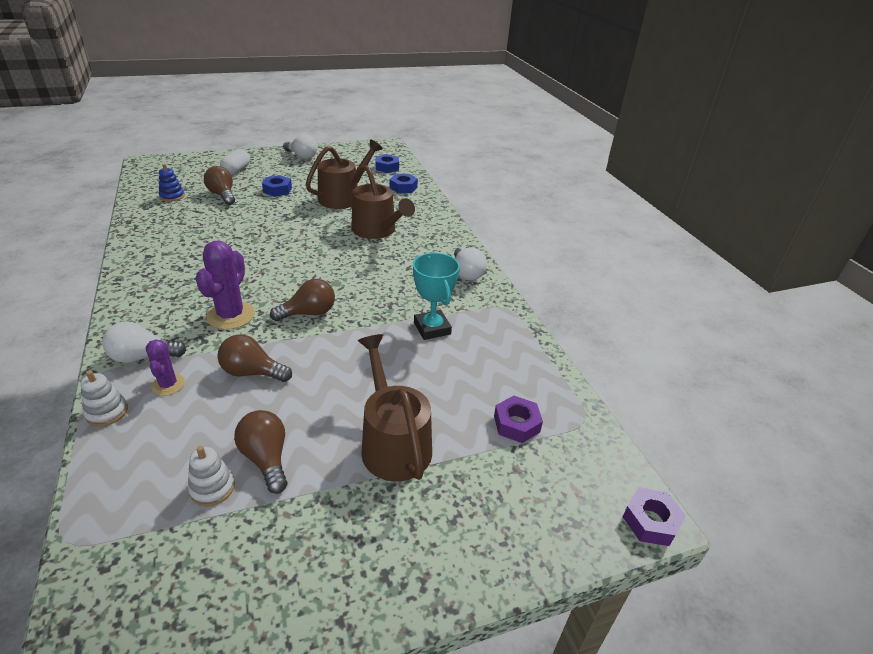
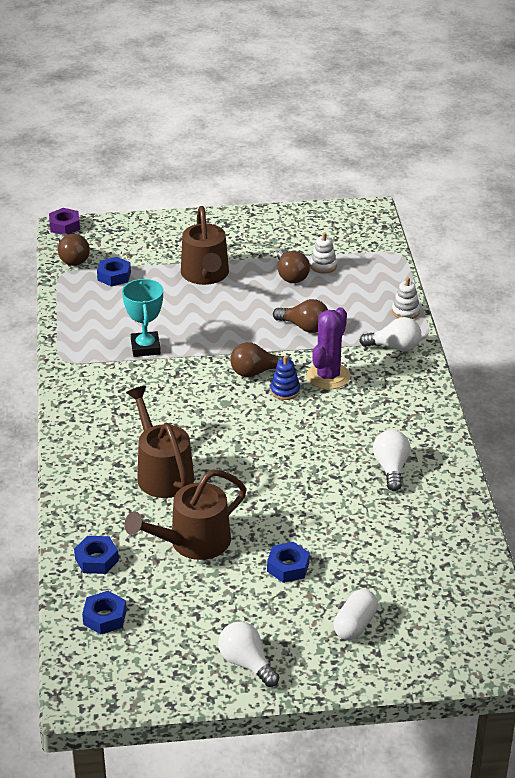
camera: 165 degrees left, 0 degrees up
(168, 385) = (367, 325): purple cactus -> none
(172, 196) = (436, 563): blue stacking toy -> blue stacking toy (285, 391)
(222, 195) = (366, 560): brown light bulb -> brown light bulb (72, 259)
(466, 273) = (82, 402): white light bulb -> white light bulb (391, 468)
(516, 424) = (114, 276): purple nut -> blue nut

